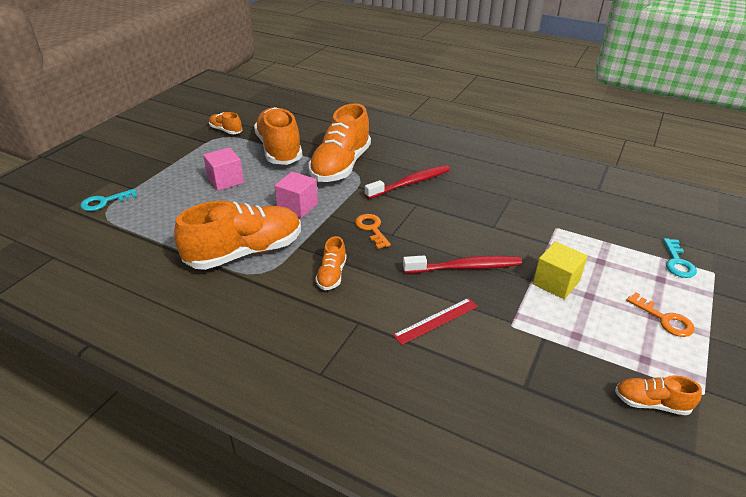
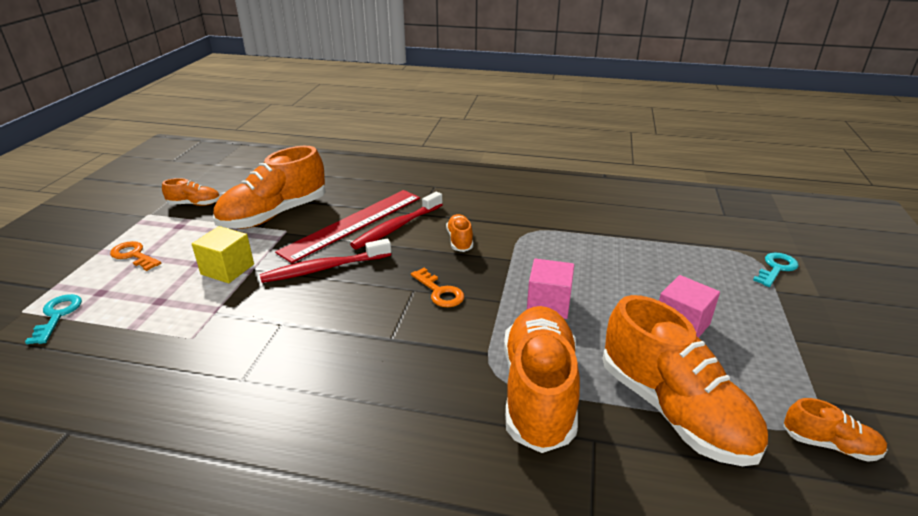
camera: 165 degrees right, 5 degrees down
(245, 252) = (559, 245): orange shoe -> orange shoe (274, 215)
(410, 183) = (408, 377): red toothbrush -> red toothbrush (397, 227)
(436, 320) = (353, 224): red ruler -> red ruler, size x1.96

